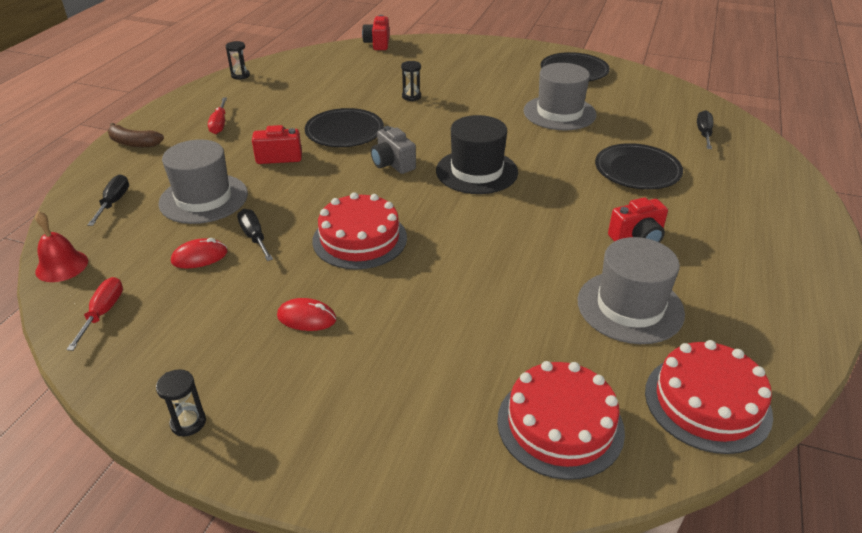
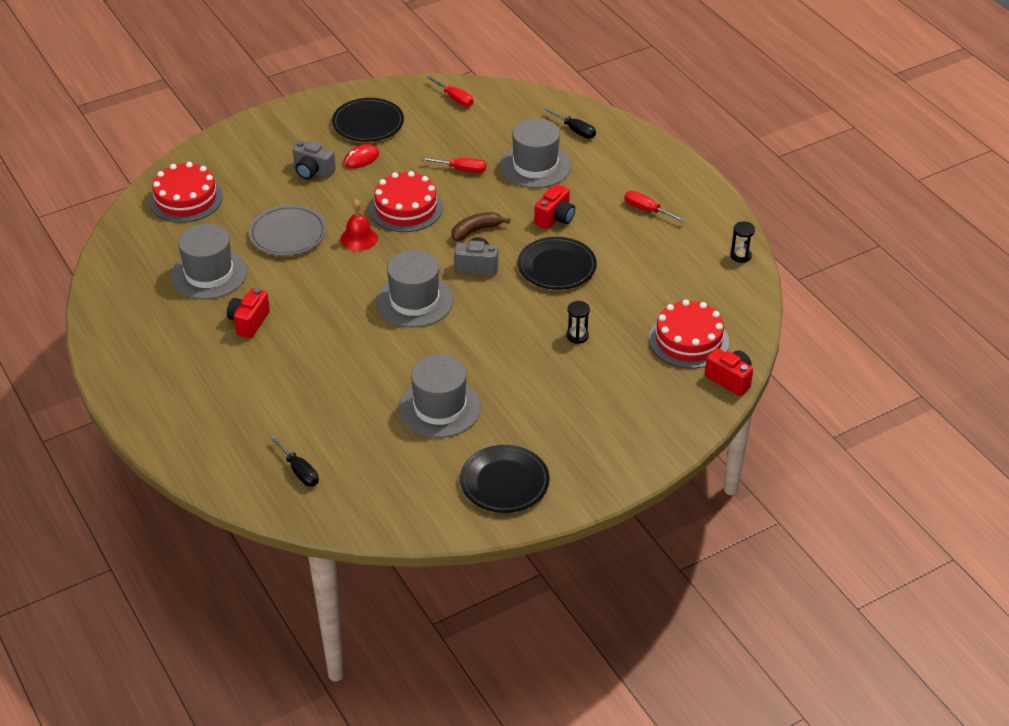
camera: 130 degrees right, 5 degrees up
(62, 266) = (520, 96): red bell -> red bell (359, 238)
(133, 143) = (660, 161): brown banana -> brown banana (476, 230)
(188, 422) = (338, 101): black hourglass -> none
(199, 257) = (467, 143): red mouse -> none
(254, 237) = (462, 169): black screwdriver -> red screwdriver
(374, 342) = (313, 172): none -> grey camera
(476, 171) = (414, 301): black hat -> grey hat
(498, 291) = (288, 234): none -> grey plate
(637, 170) = (308, 385): black plate -> black plate (368, 123)
(707, 402) = (127, 251): red cake -> red cake (688, 340)

